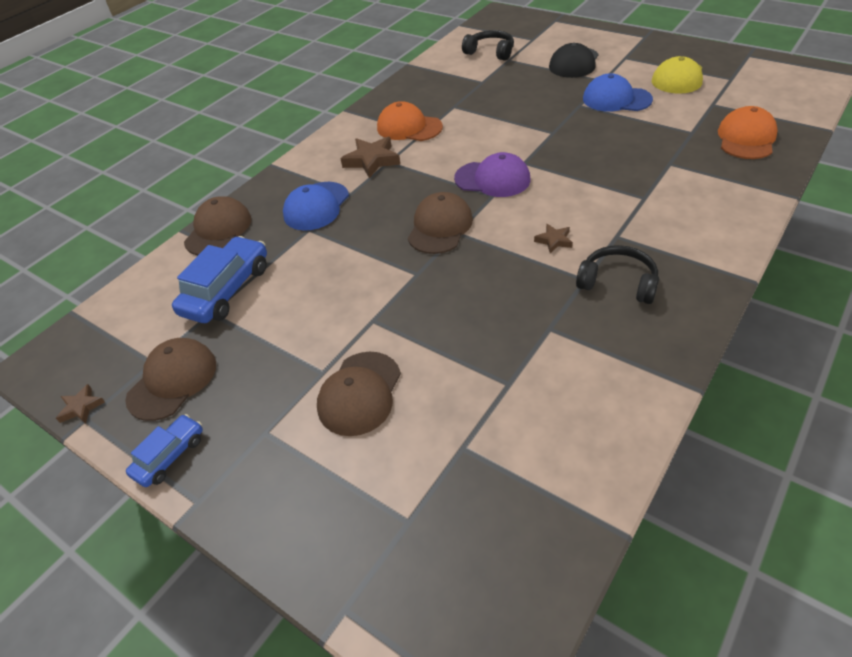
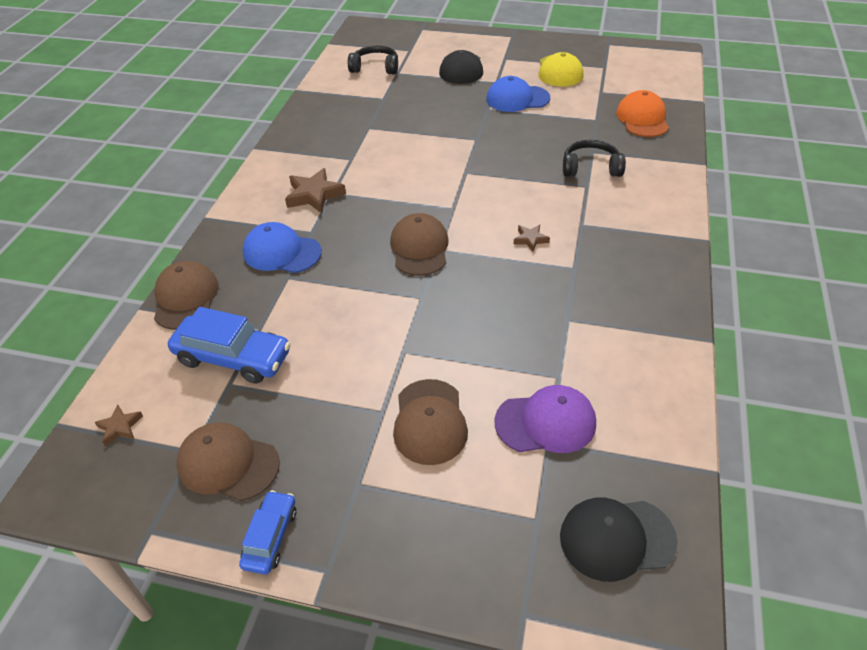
camera: 25 degrees left, 0 degrees up
(81, 407) = (137, 520): brown star -> brown star (120, 427)
(172, 381) = (228, 463): brown cap -> brown cap turned 75 degrees counterclockwise
(227, 290) = (233, 357): blue car -> blue car turned 105 degrees clockwise
(316, 206) = (282, 252): blue cap -> blue cap turned 105 degrees clockwise
(409, 127) = (334, 155): orange cap -> none
(478, 568) = (616, 538): none -> black cap
(492, 179) = (444, 193): purple cap -> purple cap (546, 422)
(618, 283) = (603, 265): black headphones -> black headphones (590, 168)

